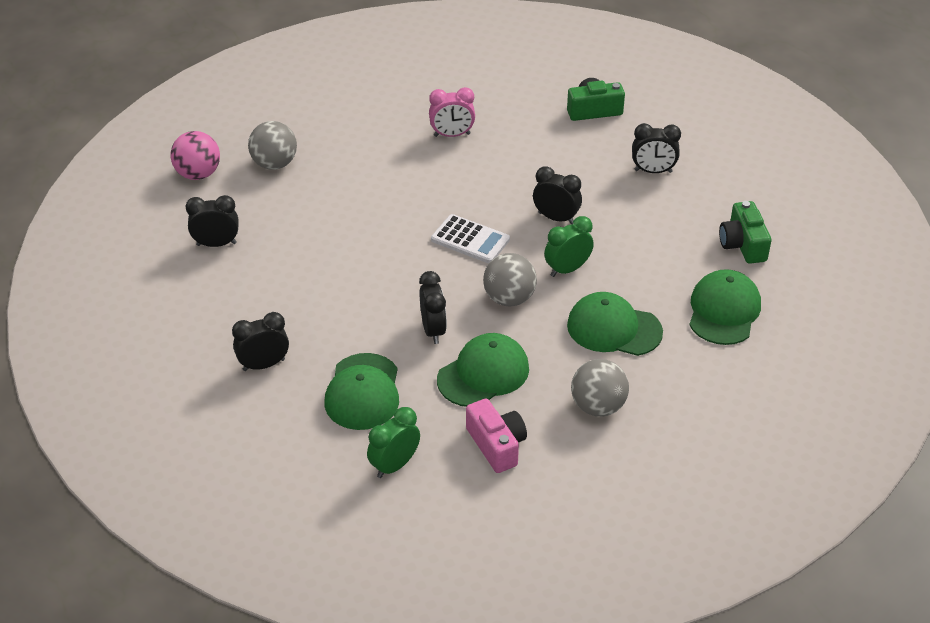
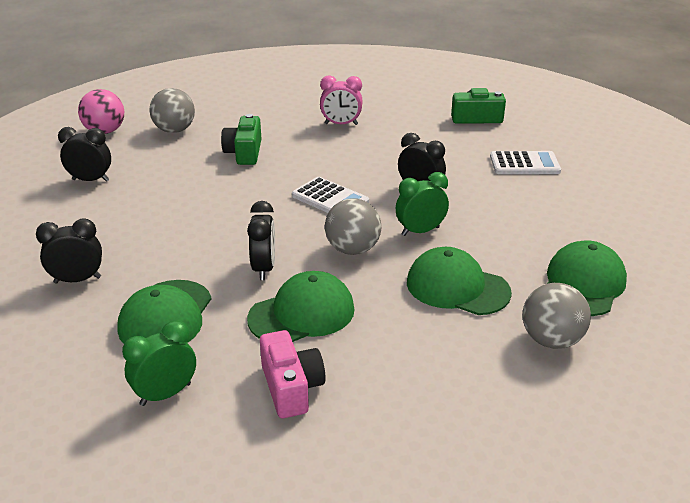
camera: 10 degrees right, 10 degrees down
(598, 406) = (421, 361): grey ball -> grey ball (551, 340)
(653, 171) = (524, 164): black clock -> white calculator
(743, 244) = (610, 228): green camera -> green camera (244, 152)

